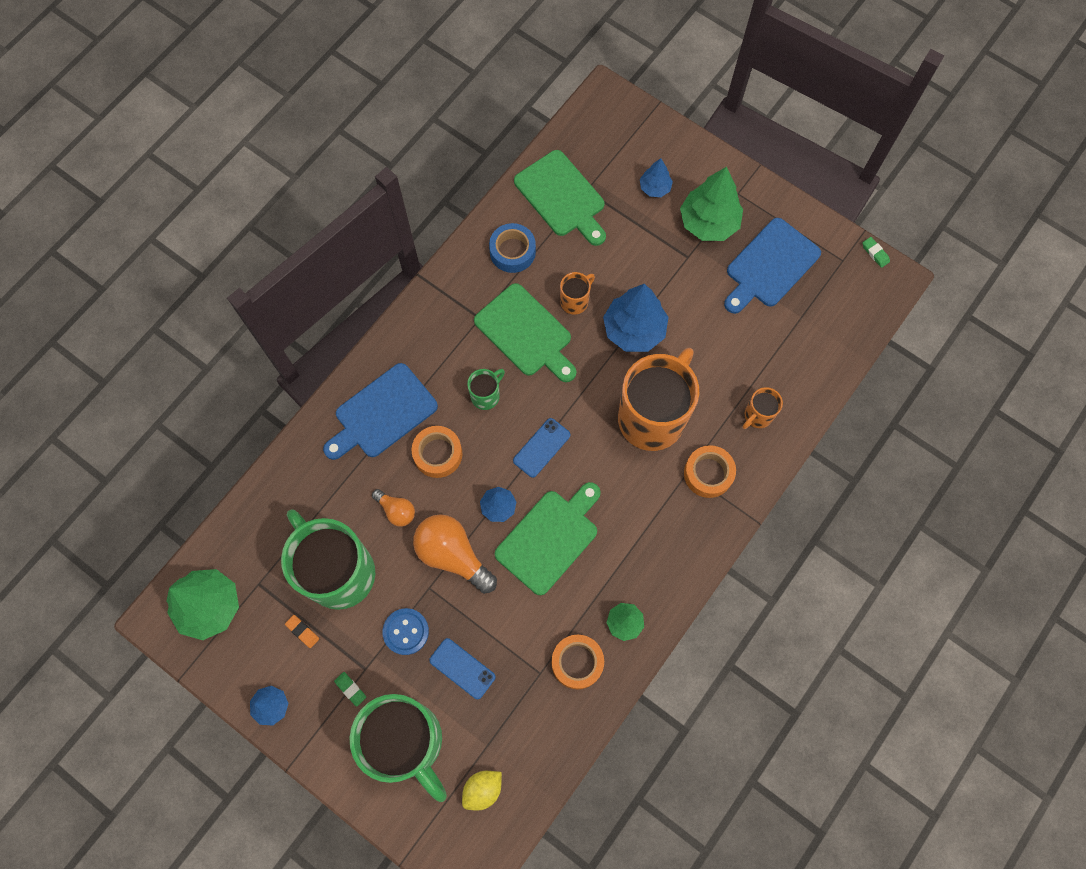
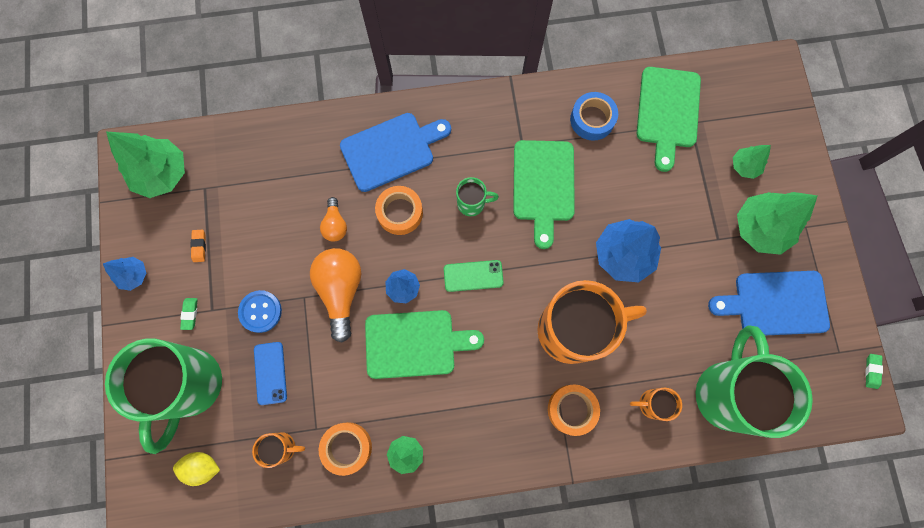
camera: 45 degrees right, 5 degrees up
(338, 572) = (259, 229): green mug -> green mug (727, 392)
(382, 413) = (391, 150): blue cutting board -> blue cutting board turned 150 degrees clockwise
(541, 447) = (473, 276): blue phone -> green phone
(575, 301) = (601, 195): orange mug -> orange mug (282, 447)
(655, 188) = (744, 166): blue tree -> green tree

